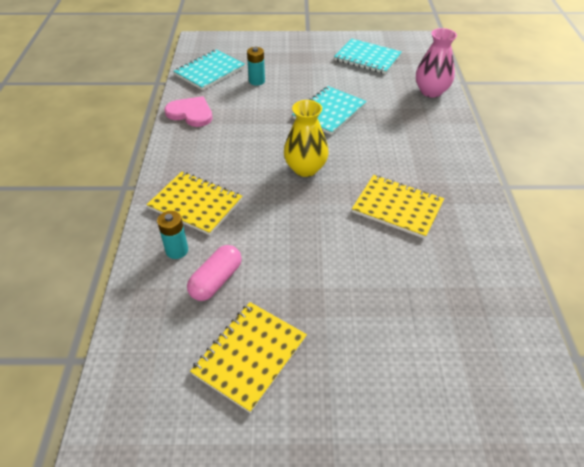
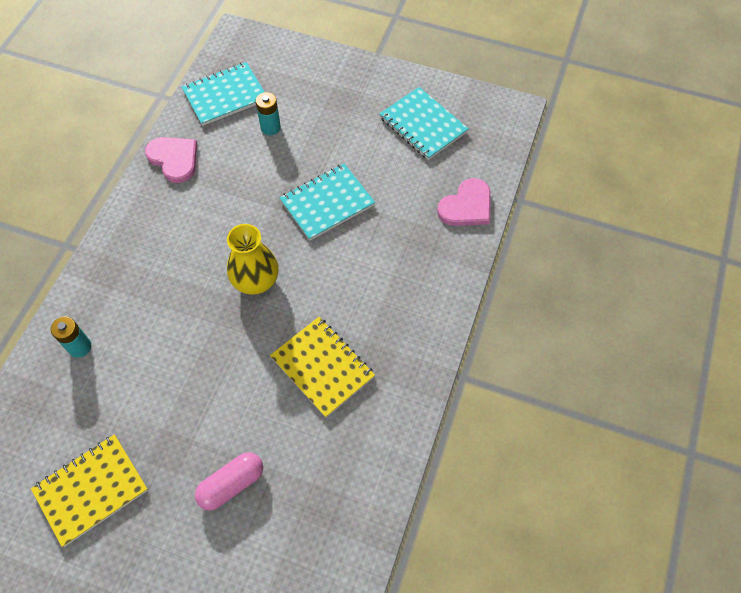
camera: 20 degrees right, 15 degrees up
(195, 204) = (122, 294): yellow notebook -> none
(216, 281) = (99, 396): pink capsule -> pink capsule (231, 484)
(431, 91) = (466, 206): pink vase -> pink heart

